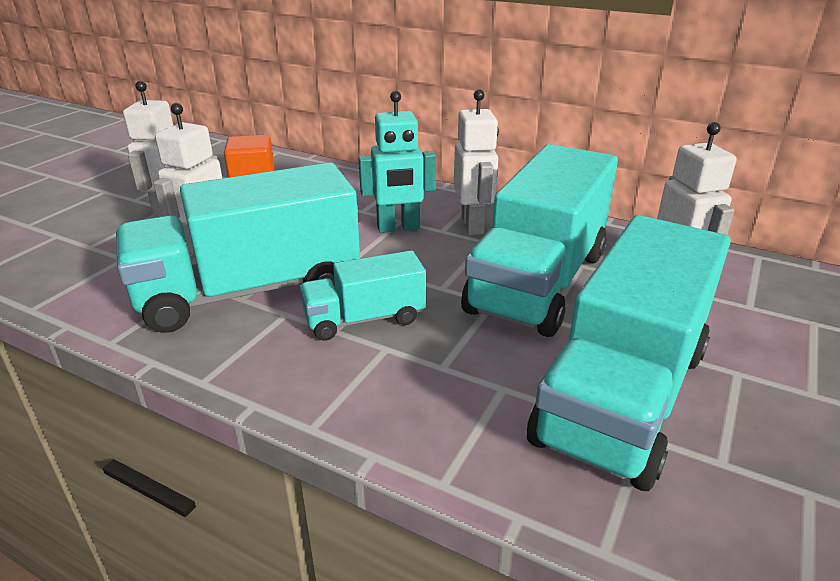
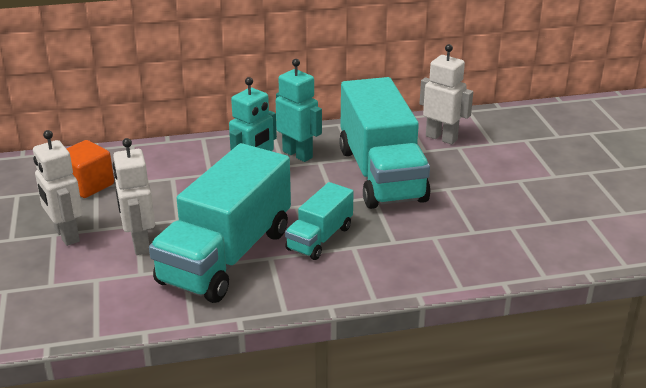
camera: 40 degrees left, 0 degrees up
(473, 225) = (298, 154): white robot -> turquoise robot
(622, 395) = (486, 214): turquoise truck -> none

